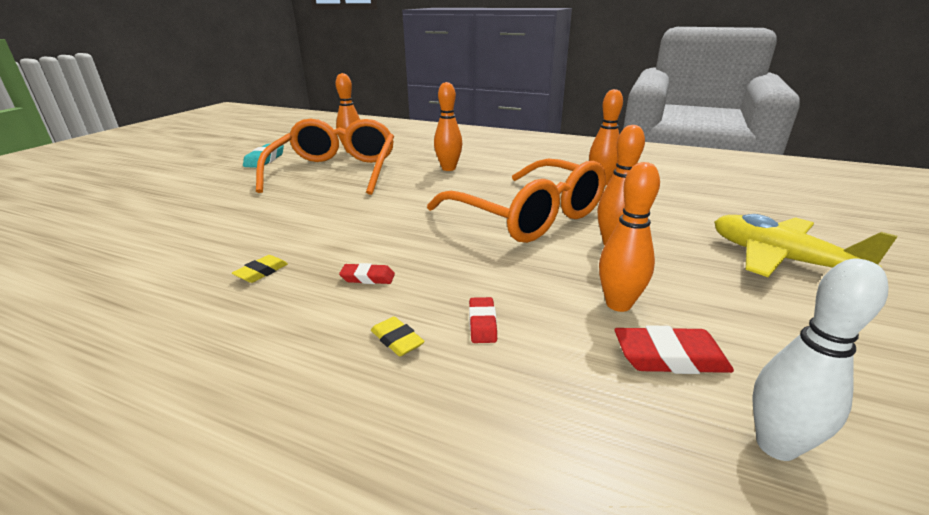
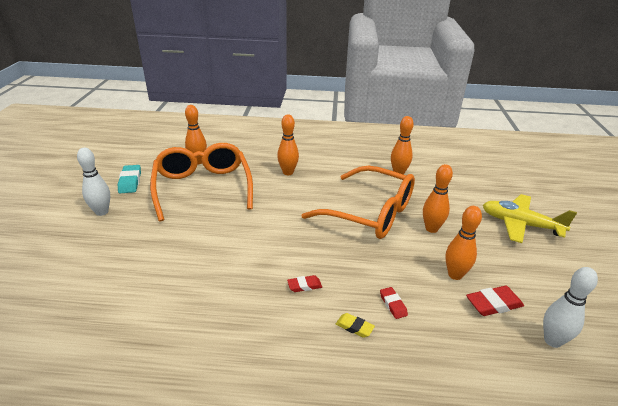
camera: 20 degrees left, 5 degrees up
(209, 179) = (102, 212): none -> white bowling pin
(261, 272) = (230, 296): yellow eraser -> none

